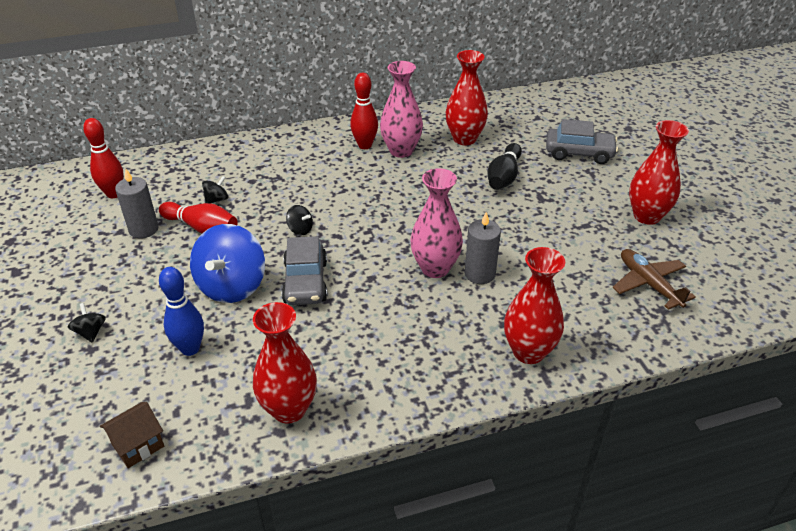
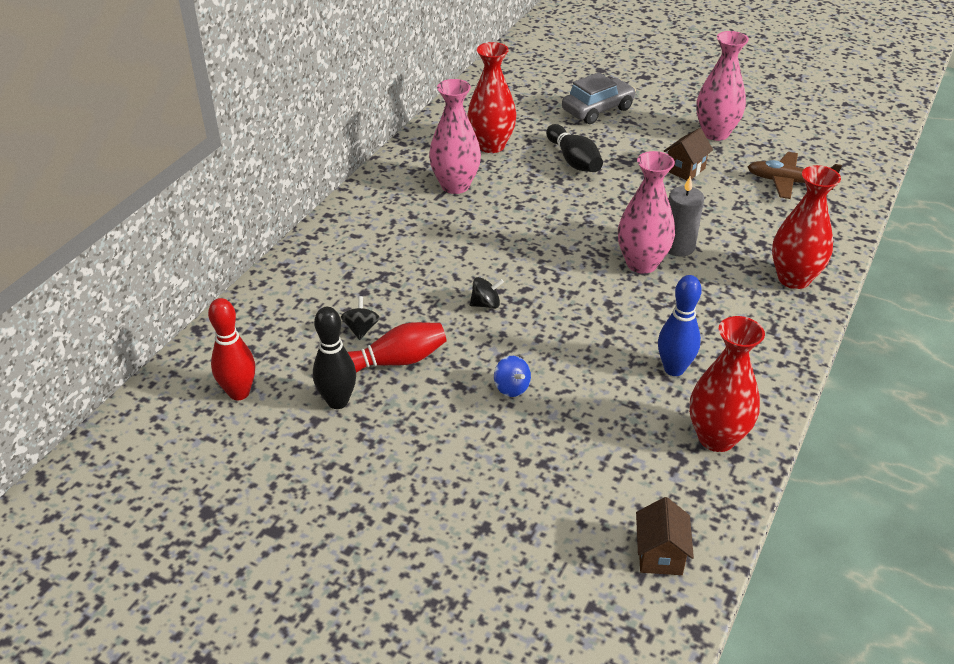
camera: 45 degrees left, 0 degrees up
(91, 332) = (458, 516): black spinning top -> none
(144, 229) = (338, 401): grey candle -> black bowling pin
(190, 348) = (568, 458): blue bowling pin -> blue bowling pin (674, 369)
(232, 286) = (511, 387): blue spinning top -> blue spinning top, size x0.44
(305, 282) = (565, 341): grey car -> none
(365, 145) = (414, 199): red bowling pin -> none
(576, 227) = (685, 169): none -> brown house
(646, 216) = (715, 133): red vase -> pink vase

